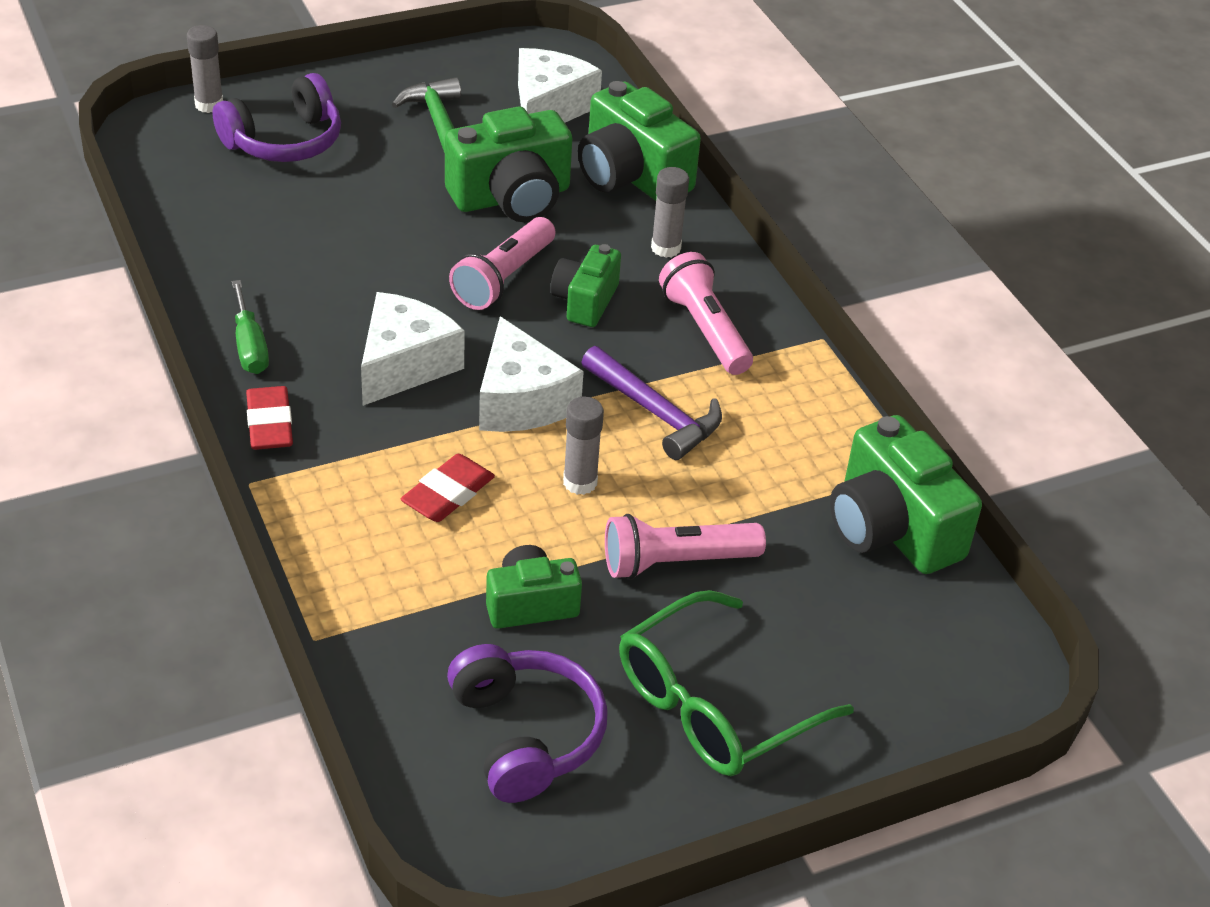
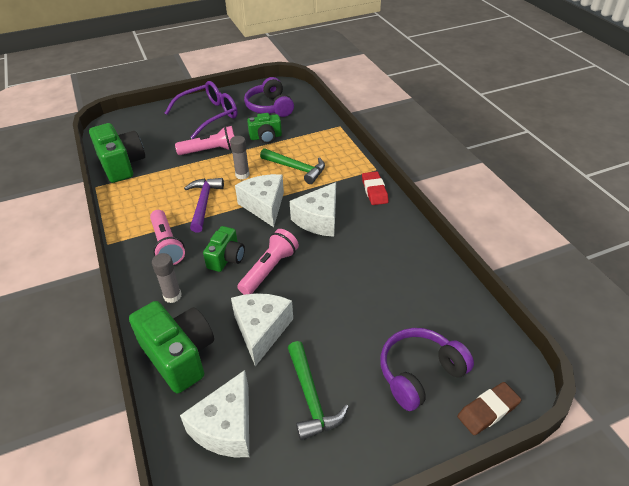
camera: 175 degrees left, 0 degrees up
(209, 105) = (488, 411): grey glue stick -> brown eraser
(250, 346) = (394, 225): green screwdriver -> none
(448, 494) = (296, 168): red eraser -> green hammer
(511, 197) = (261, 330): green camera -> white cheese
(655, 412) = (204, 203): purple hammer -> purple hammer turned 45 degrees clockwise
(714, 705) = (209, 115): green glasses -> purple glasses

